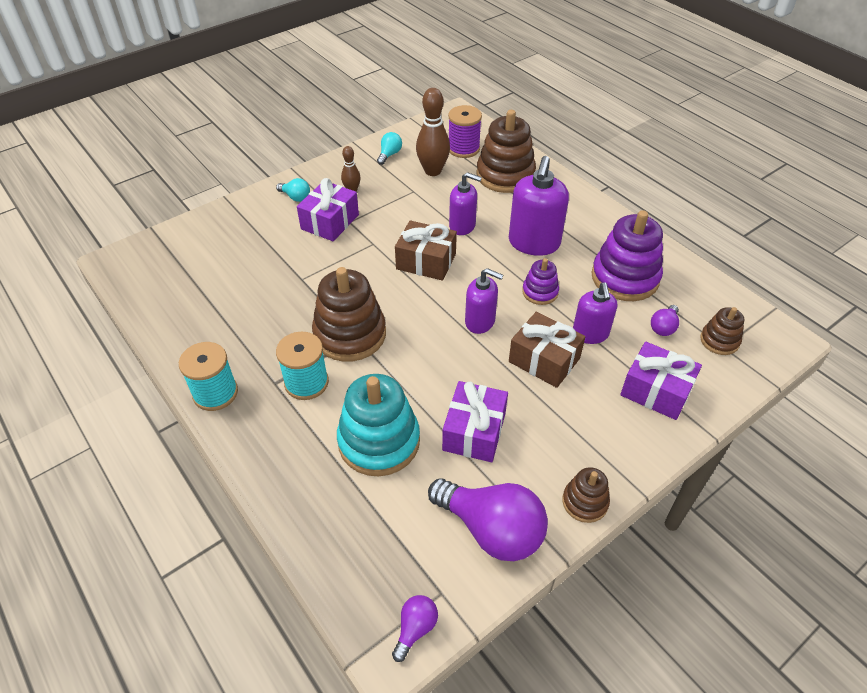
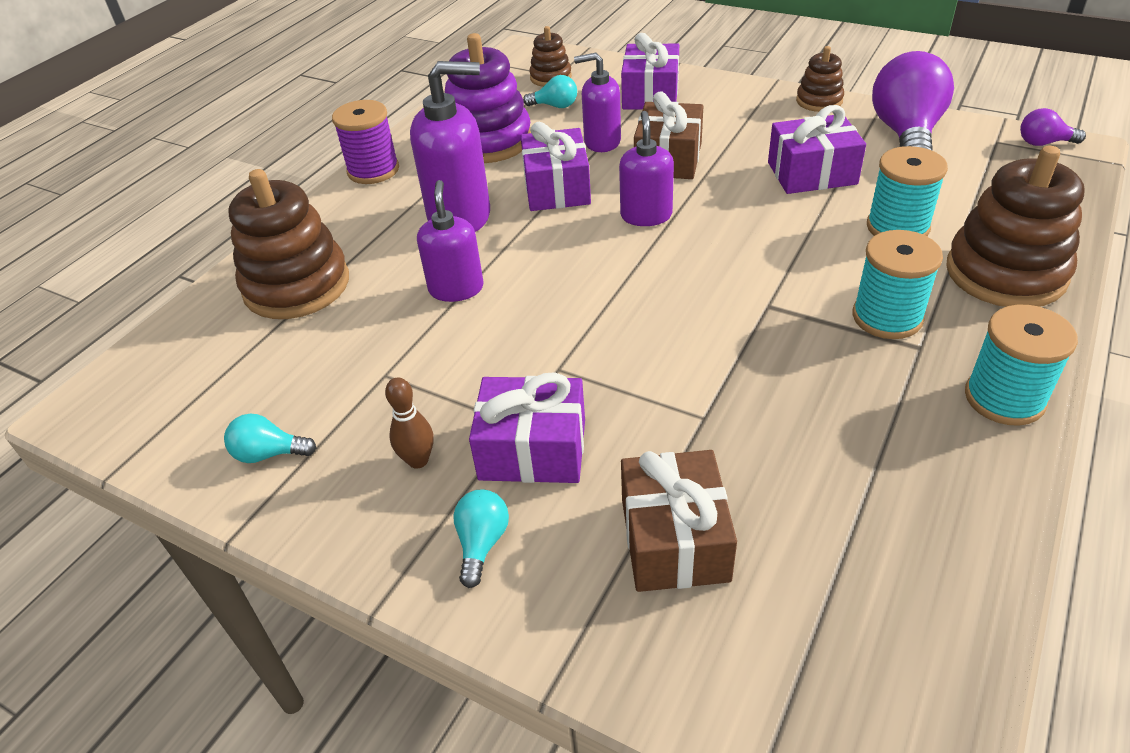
camera: 110 degrees left, 5 degrees down
(350, 334) = (768, 313): brown stacking toy -> brown stacking toy (1005, 273)
(379, 441) = (897, 227): turquoise stacking toy -> turquoise spool
(426, 261) = (563, 297): brown gift -> brown gift (674, 539)
(433, 171) = (311, 371): brown bowling pin -> none
(463, 149) = (223, 357): purple spool -> purple spool (373, 170)
(540, 292) = (557, 188): purple stacking toy -> purple gift
(590, 334) = (602, 142): purple soap dispenser -> purple soap dispenser turned 150 degrees counterclockwise
(663, 327) = (555, 106): purple light bulb -> turquoise light bulb

